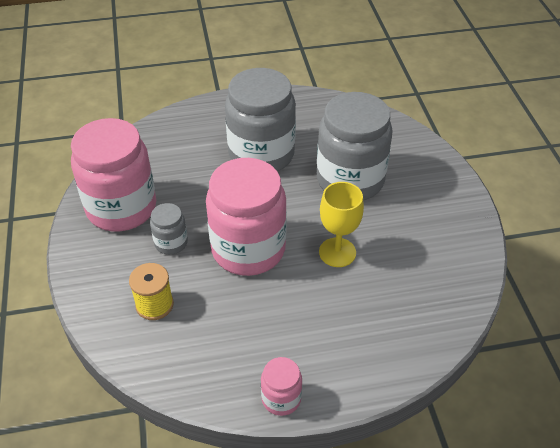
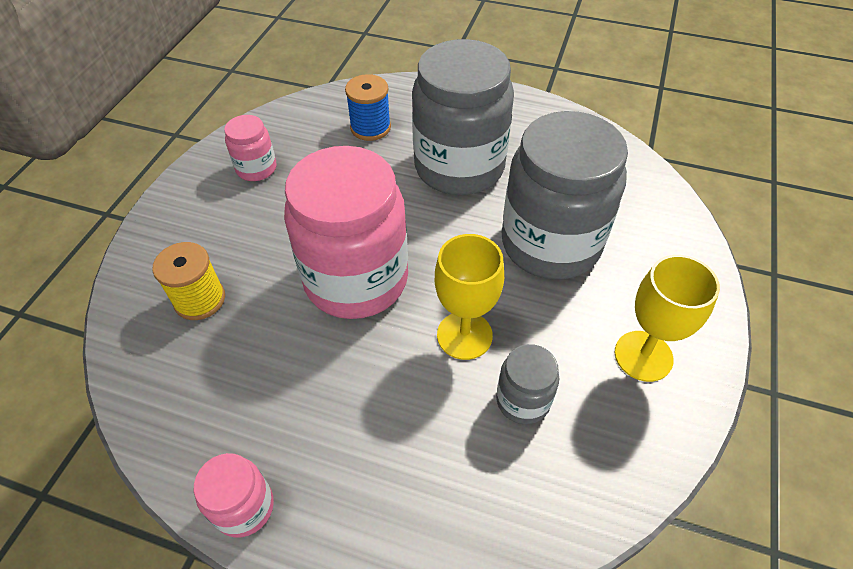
camera: 30 degrees right, 5 degrees up
(121, 208) = (256, 168): pink jar -> pink jar, size x0.45
(171, 243) = (276, 232): grey jar -> grey jar (523, 400)
(181, 150) = (370, 128): none -> blue spool
(440, 221) = (643, 356): none -> yellow goblet

